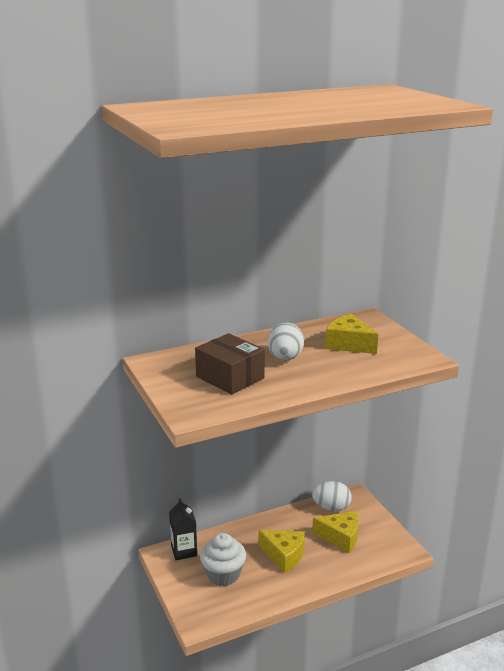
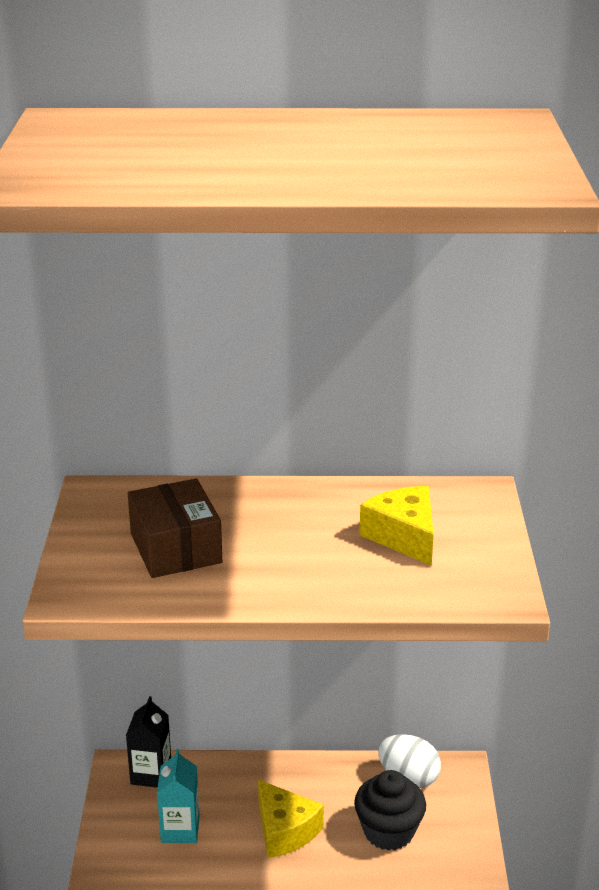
camera: 25 degrees right, 5 degrees up
(223, 574) = (180, 829): white cupcake -> turquoise carton
(285, 358) = (284, 536): white egg -> none
(340, 537) = (388, 831): yellow cheese -> black cupcake

